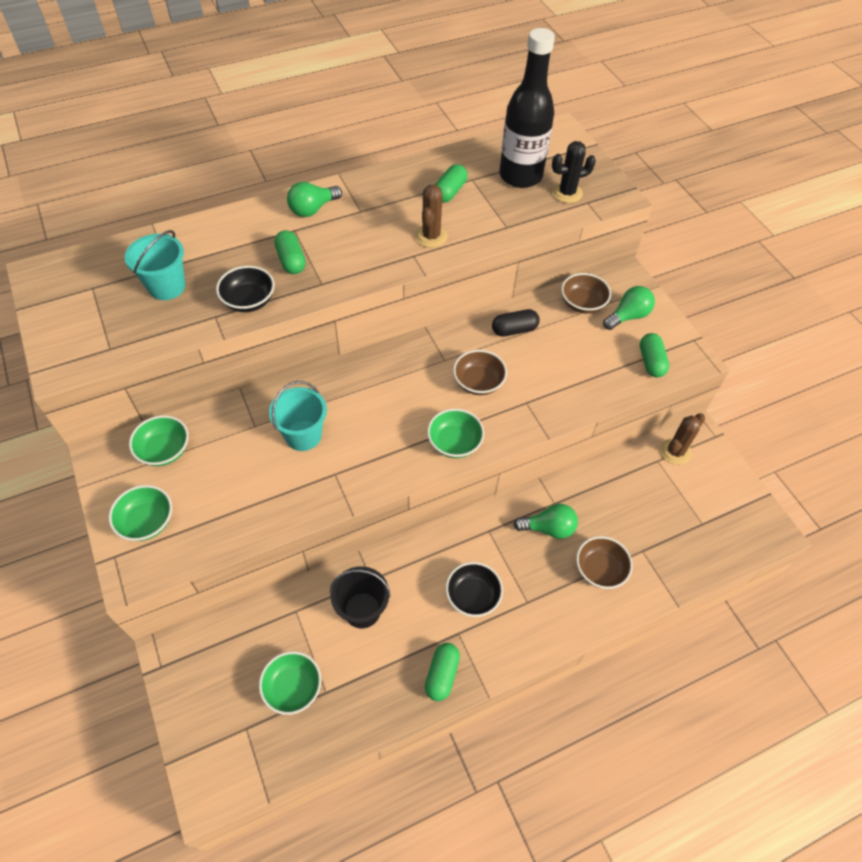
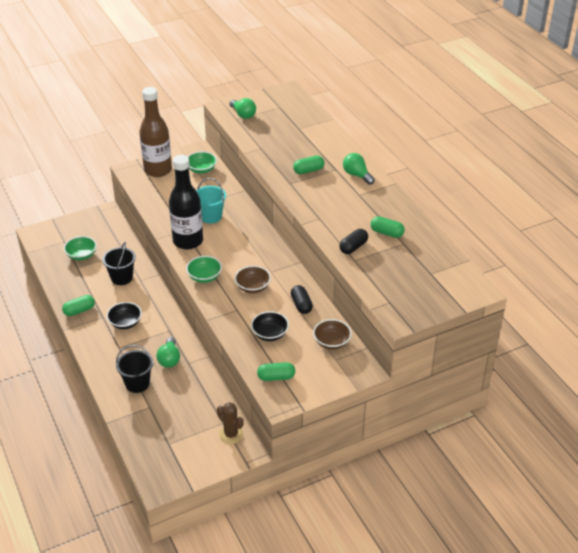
camera: 90 degrees right, 15 degrees down
(147, 522) = (158, 170): green bowl -> brown bottle
(167, 286) = (282, 130): turquoise bucket -> none
(249, 301) = (273, 158): black bowl -> black bowl (270, 334)
(431, 236) = (339, 225): brown cactus -> none
(442, 675) = (79, 310): green capsule -> green capsule turned 45 degrees counterclockwise
(479, 226) = (353, 247): none -> black capsule
(520, 176) = (413, 268): black bottle -> black bottle (188, 241)
(567, 193) = (398, 292): black cactus -> none
(600, 569) = (137, 383): brown bowl -> black bucket
(628, 316) = (321, 368): green light bulb -> green light bulb (243, 114)

